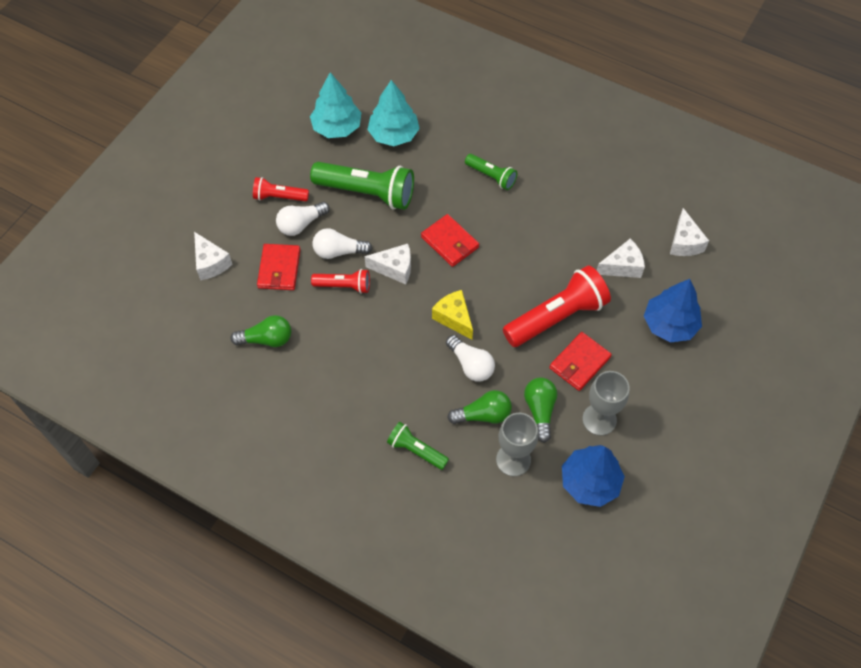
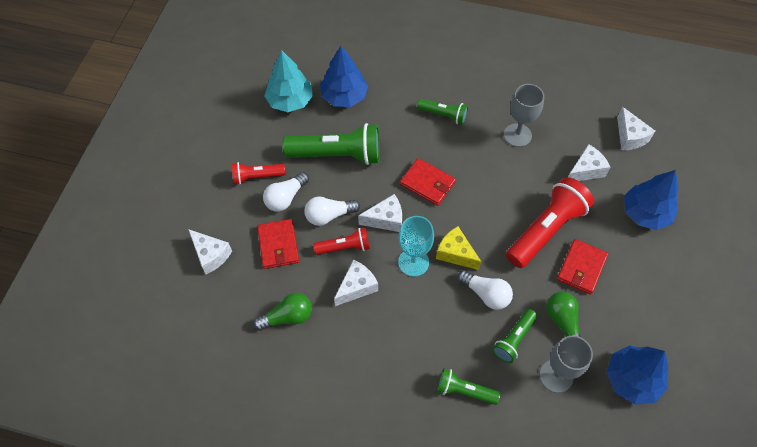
camera: 15 degrees left, 0 degrees up
(343, 327) = (357, 287): none -> white cheese
(394, 135) = (344, 96): turquoise tree -> blue tree
(408, 317) = (413, 262): none -> turquoise goblet
(483, 415) = (514, 339): green light bulb -> green flashlight
(599, 419) = (618, 317): grey goblet -> grey goblet (517, 135)

